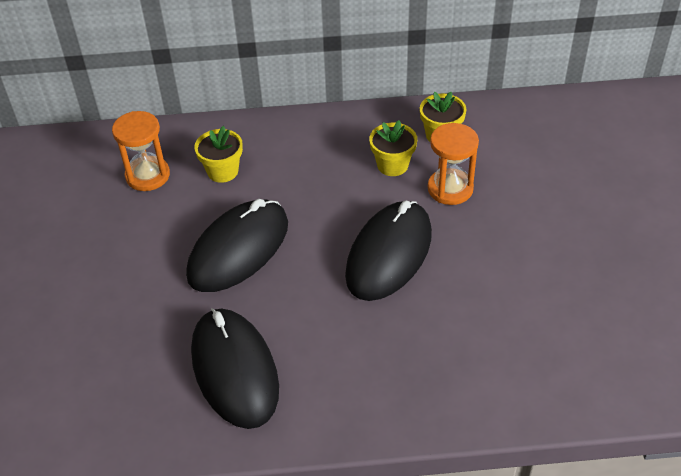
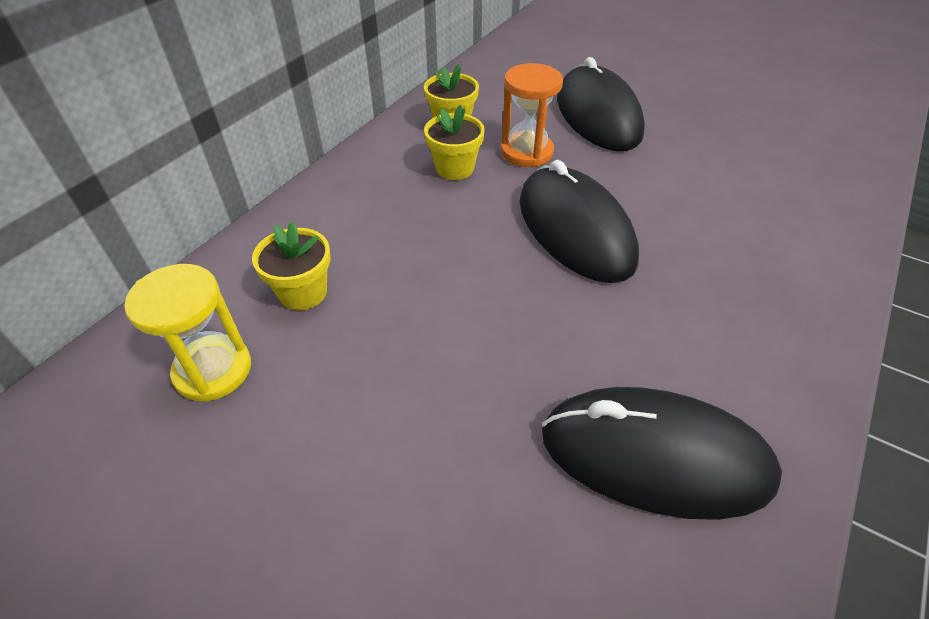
camera: 55 degrees left, 0 degrees up
(147, 175) = (213, 370): orange hourglass -> yellow hourglass
(238, 249) = (449, 344): black mouse -> black mouse (598, 116)

